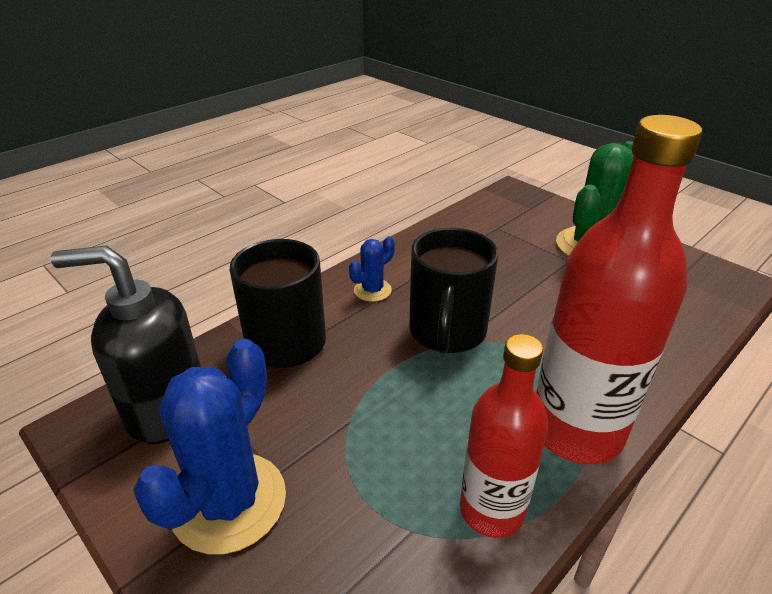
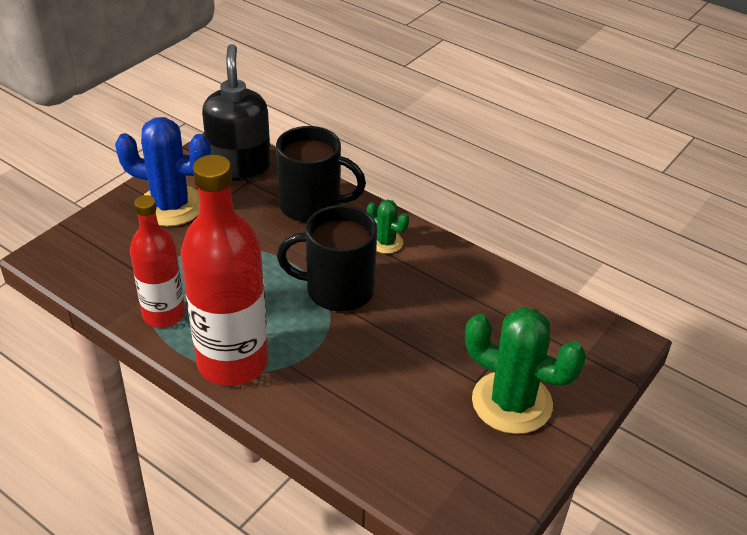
camera: 80 degrees right, 5 degrees up
(372, 290) = (386, 242): blue cactus -> green cactus

